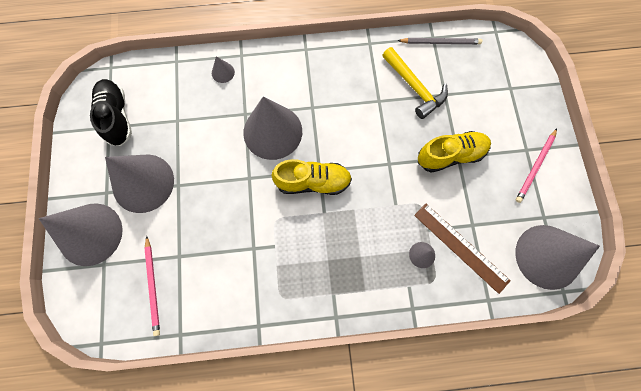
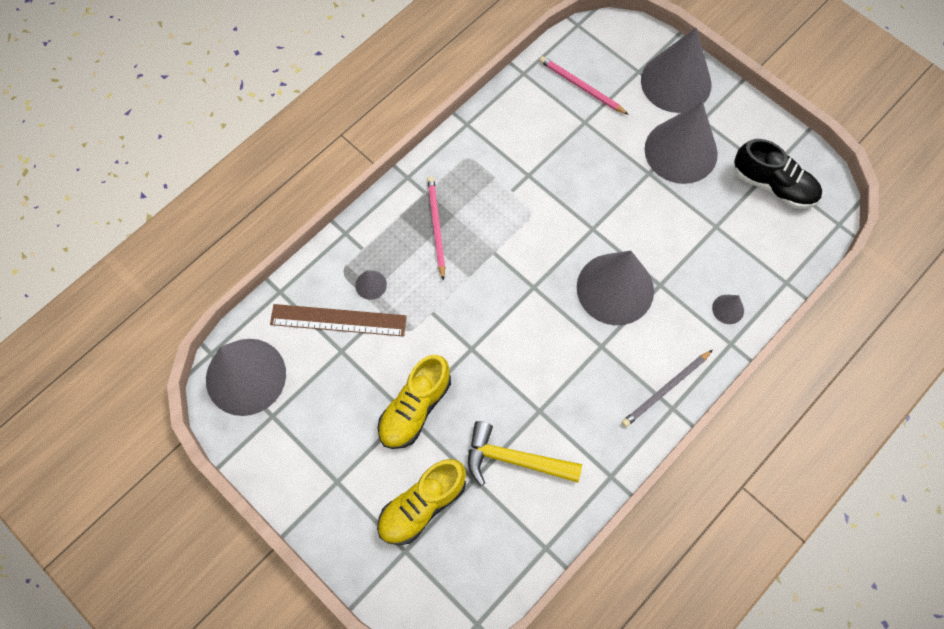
camera: 140 degrees right, 5 degrees down
(313, 182) = (529, 271): yellow shoe -> yellow shoe (422, 505)
(440, 42) = (531, 548): grey pencil -> grey pencil (665, 389)
(535, 166) = (315, 468): pink pencil -> pink pencil (436, 227)

